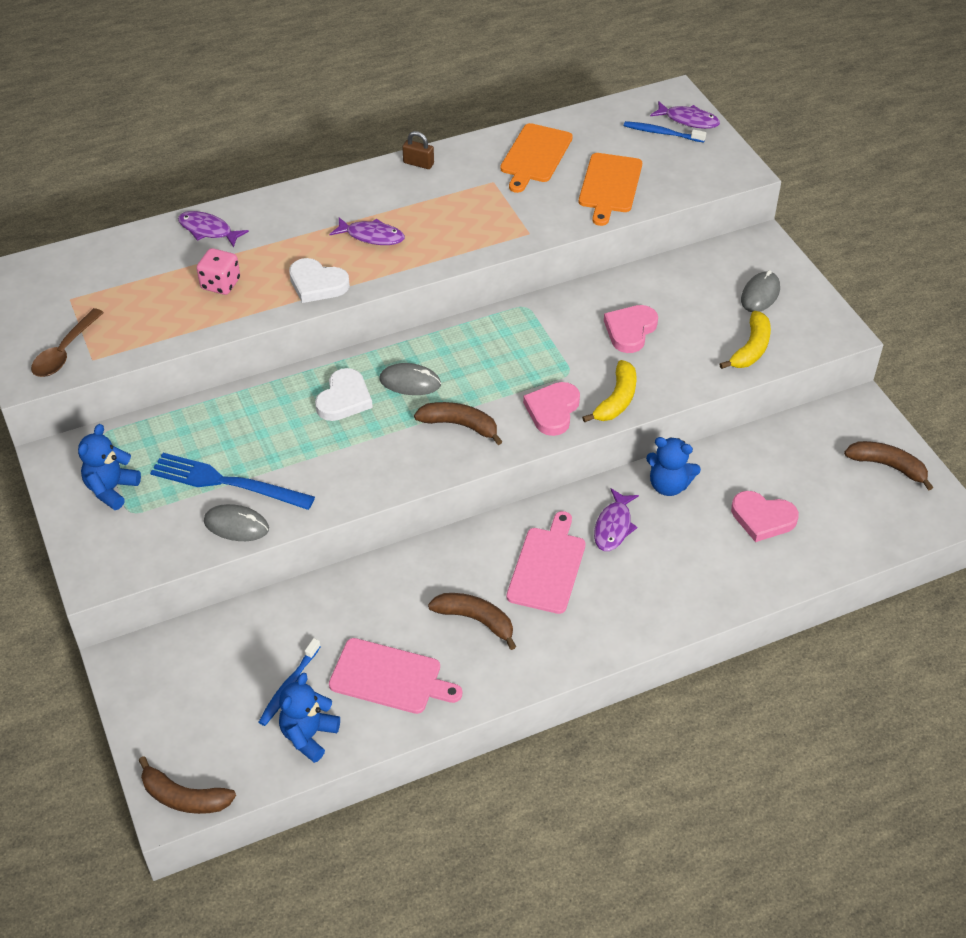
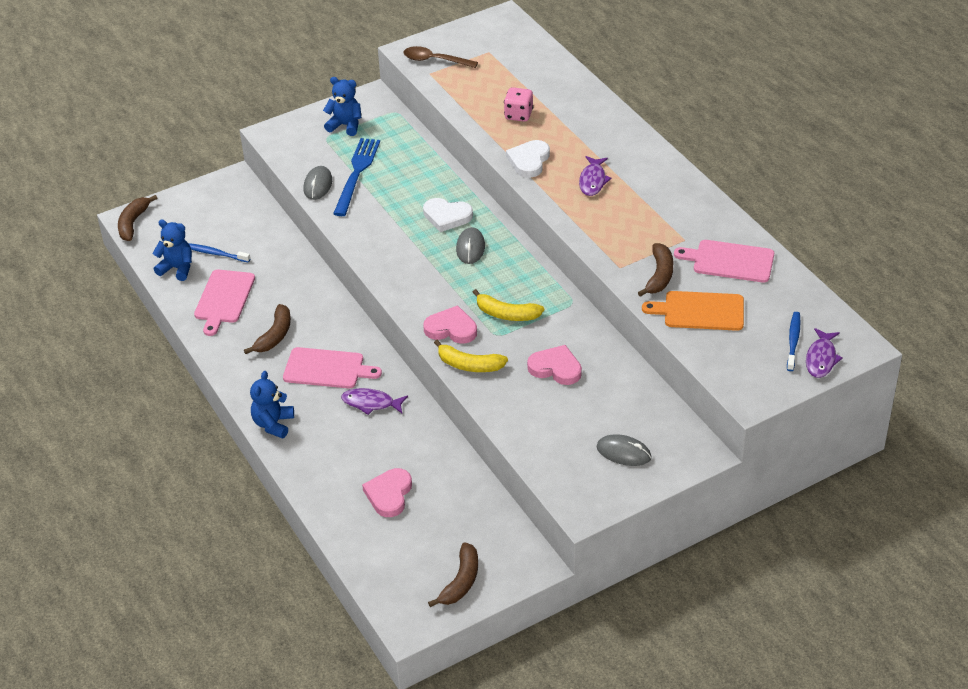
camera: 85 degrees right, 5 degrees down
(208, 230) = (579, 99): purple fish -> none
(418, 163) = (696, 194): brown padlock -> none
(460, 425) = (427, 279): brown banana -> brown banana (659, 276)
(535, 156) = (729, 261): orange cutting board -> pink cutting board
(669, 485) = (419, 434): blue teddy bear -> blue teddy bear (273, 424)
(751, 349) = (548, 447): yellow banana -> yellow banana (506, 314)

